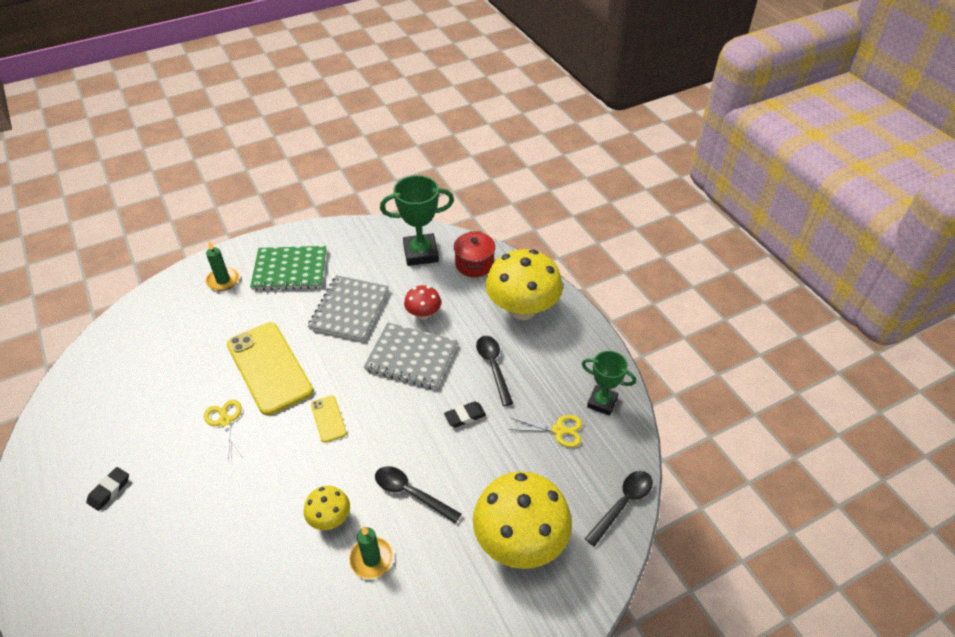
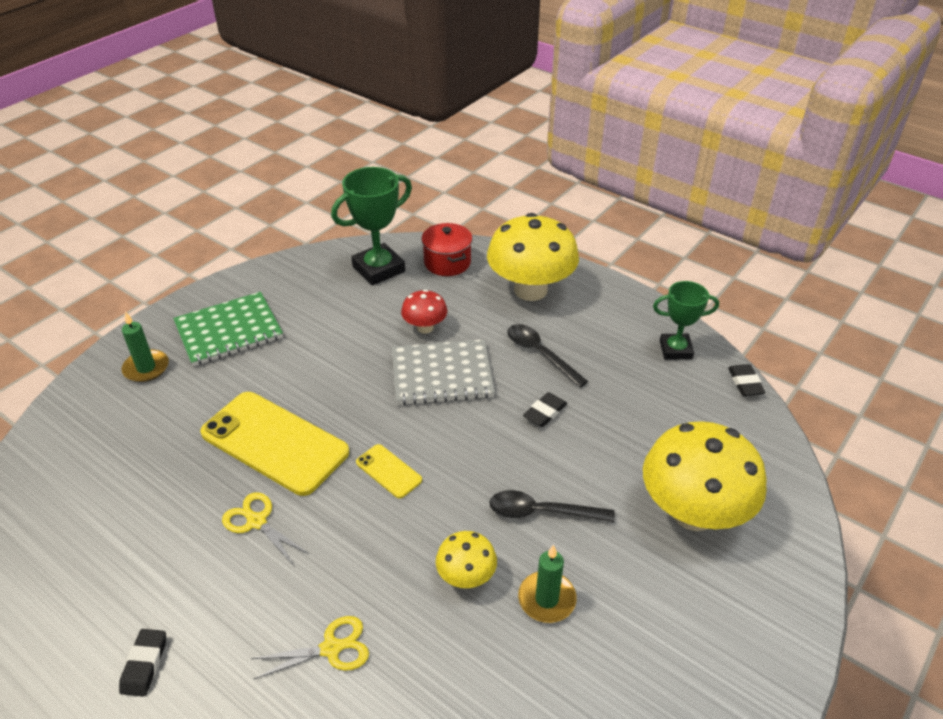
camera: 25 degrees left, 5 degrees down
(349, 309) = (334, 349): grey notebook -> none
(558, 430) = (652, 391): yellow scissors -> yellow scissors (331, 648)
(622, 504) = (766, 436): black spoon -> none
(639, 452) = (745, 383): none -> black eraser

